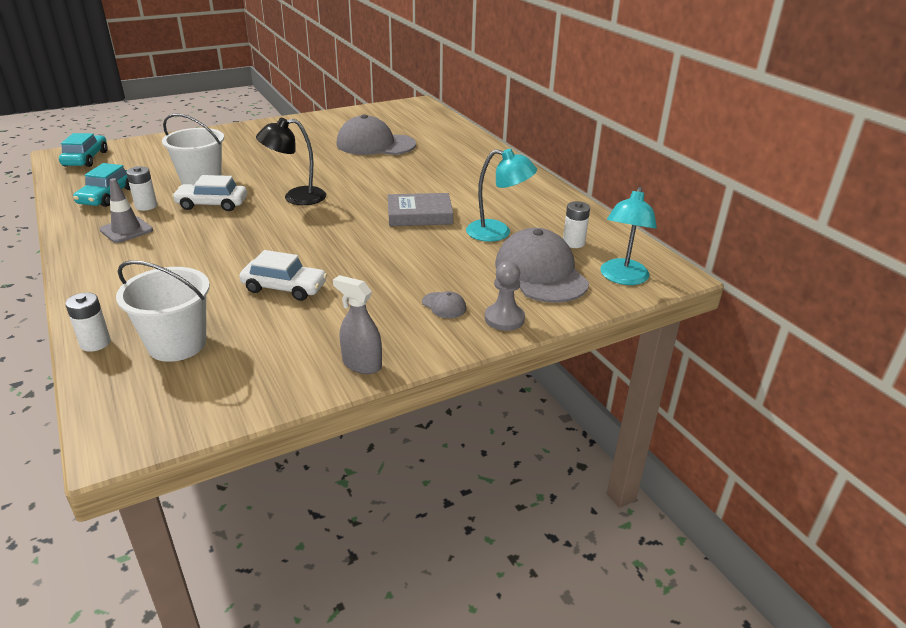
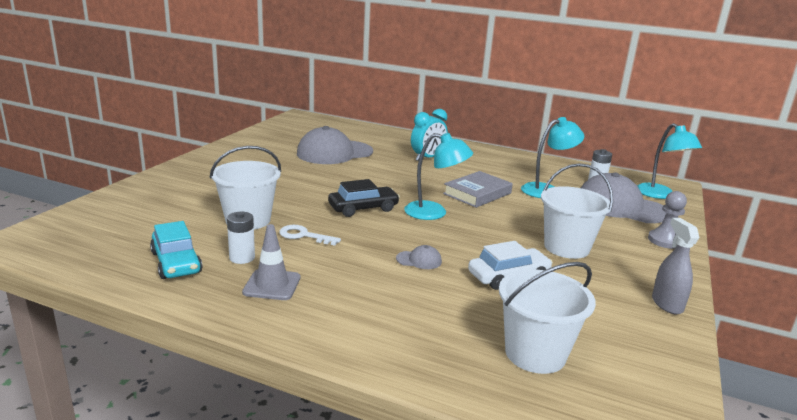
camera: 40 degrees left, 10 degrees down
(86, 159) = (61, 236): turquoise car -> none
(95, 343) = (474, 388): white battery -> none
(212, 204) = (303, 236): white car -> white key
(296, 197) = (363, 208): black lamp -> black car
(343, 219) = (434, 213): none -> turquoise lamp
(361, 364) = (667, 304): grey spray bottle -> grey spray bottle turned 90 degrees clockwise
(388, 286) = (566, 247): none -> white bucket
(444, 305) = (621, 246): grey cap -> grey cap (419, 260)
(449, 170) = (427, 158): none -> turquoise clock

